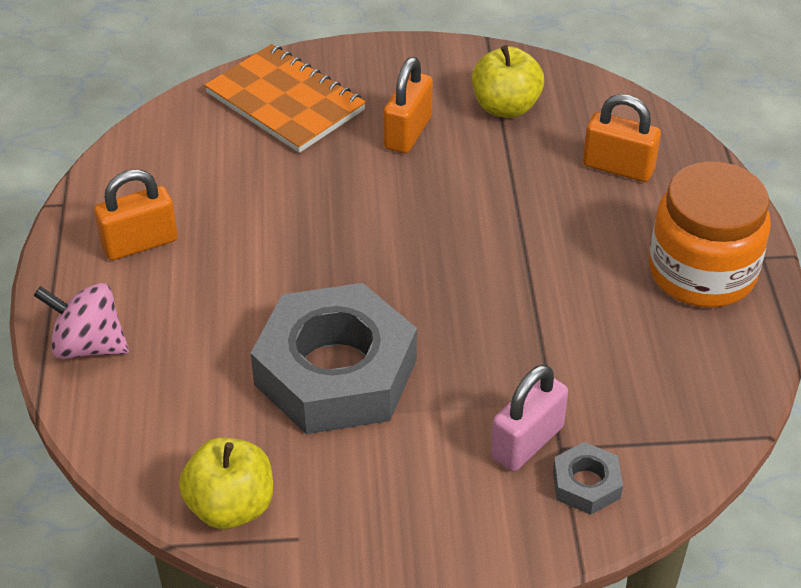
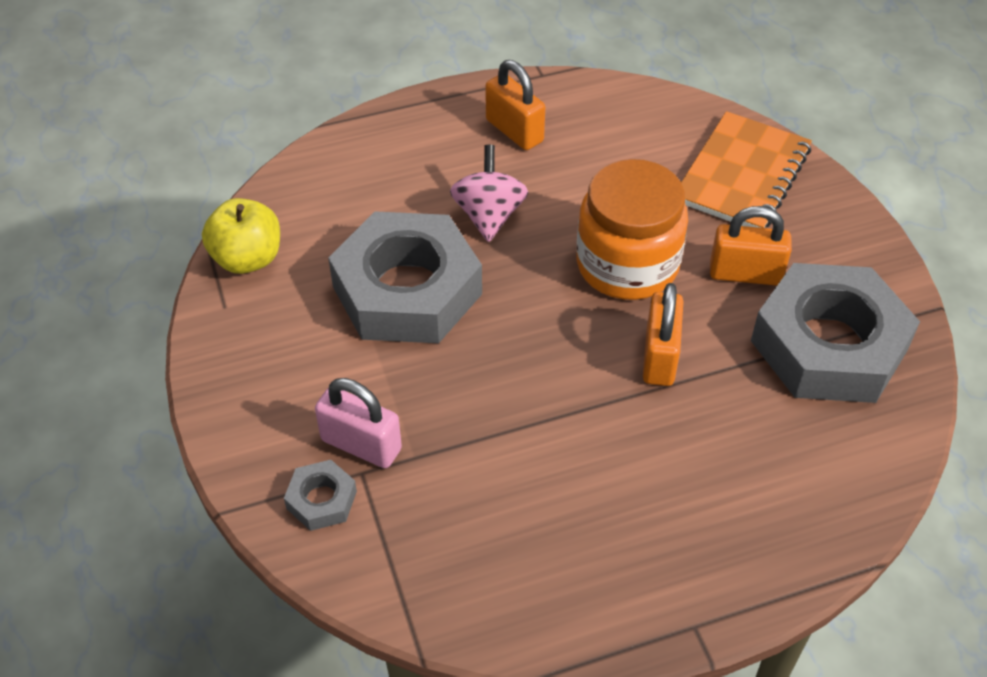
camera: 75 degrees right, 5 degrees up
(88, 345) = (390, 133): pink spinning top -> pink spinning top (489, 215)
(505, 107) = (828, 345): yellow apple -> grey nut
(618, 167) = (780, 462): orange padlock -> orange padlock (659, 357)
(702, 272) = (643, 566): orange jar -> orange jar (627, 264)

